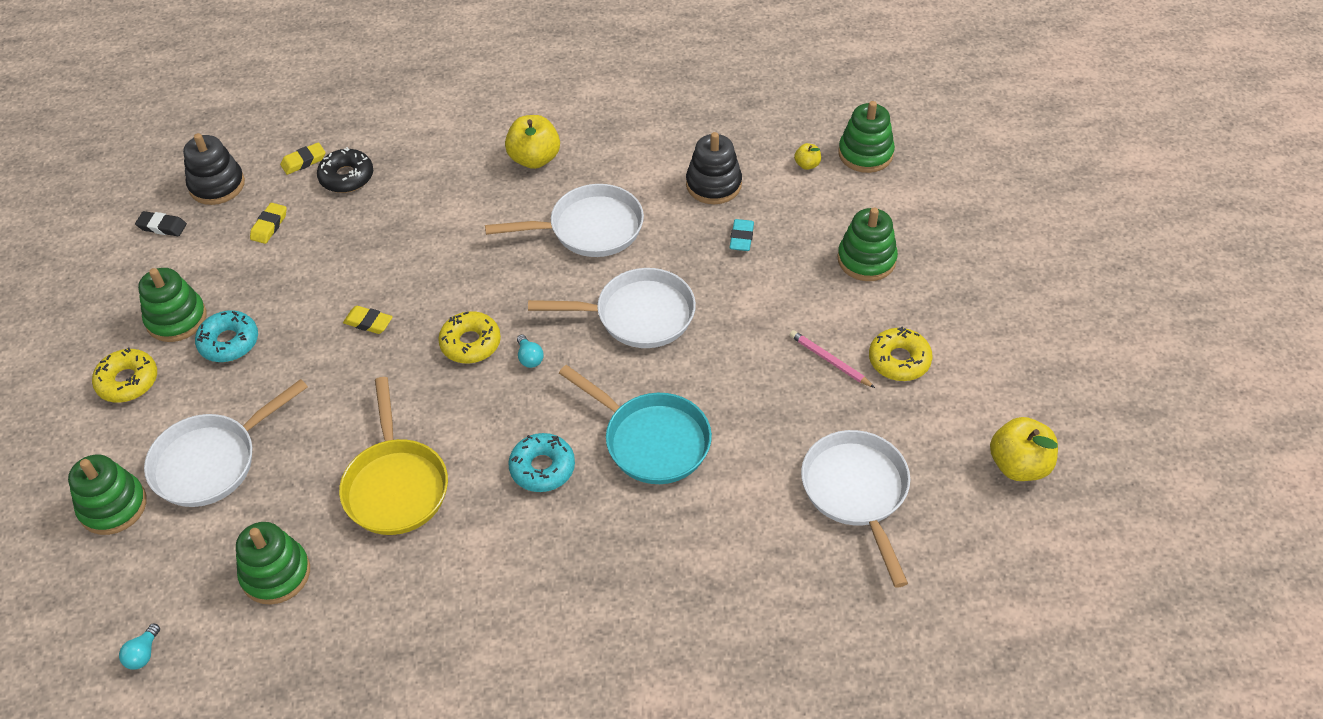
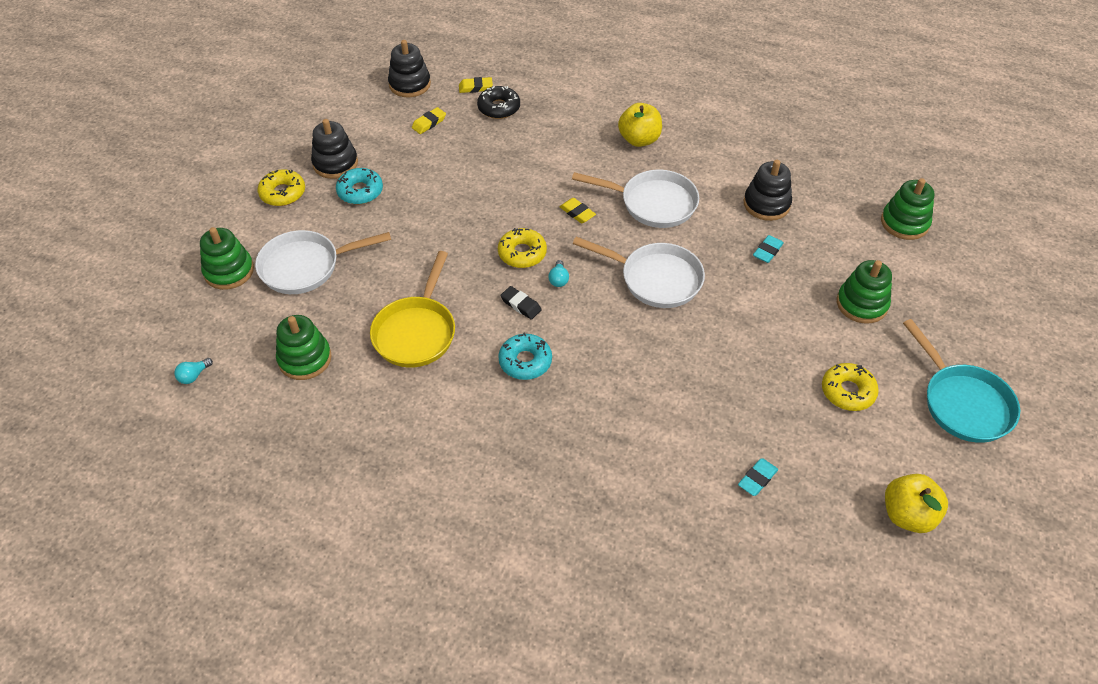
camera: 25 degrees right, 0 degrees up
(162, 226) = (360, 99): black eraser -> black eraser (521, 305)
(176, 319) = (335, 163): green stacking toy -> black stacking toy
(368, 322) = (459, 212): yellow eraser -> yellow eraser (577, 213)
(651, 440) = (616, 374): turquoise pan -> turquoise pan (963, 403)
(807, 165) = (850, 215): yellow apple -> none
(829, 360) = (789, 369): pink pencil -> none
(856, 492) = (757, 479): white pan -> turquoise eraser

